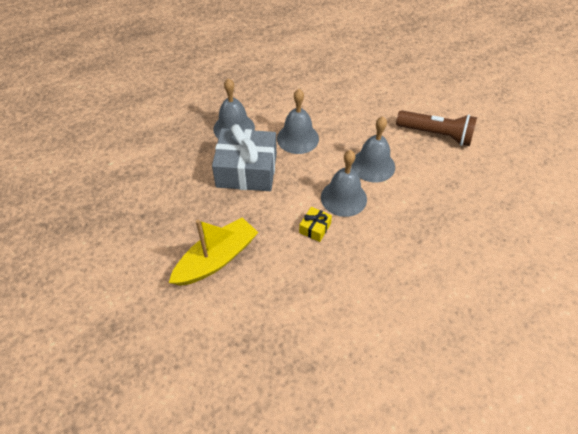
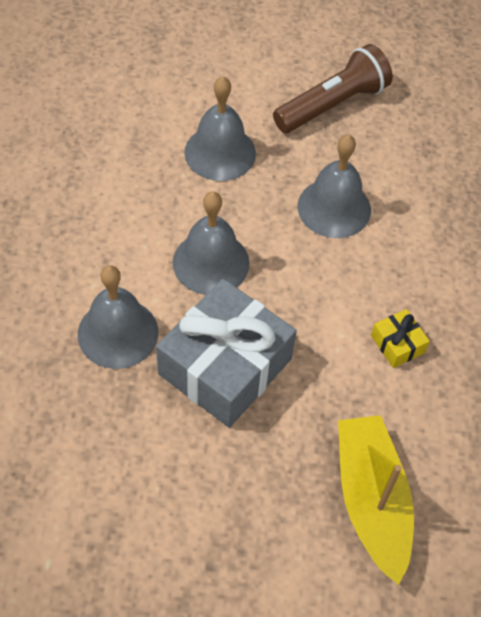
camera: 60 degrees left, 5 degrees up
(343, 198) = (367, 278): grey bell -> grey bell (220, 152)

